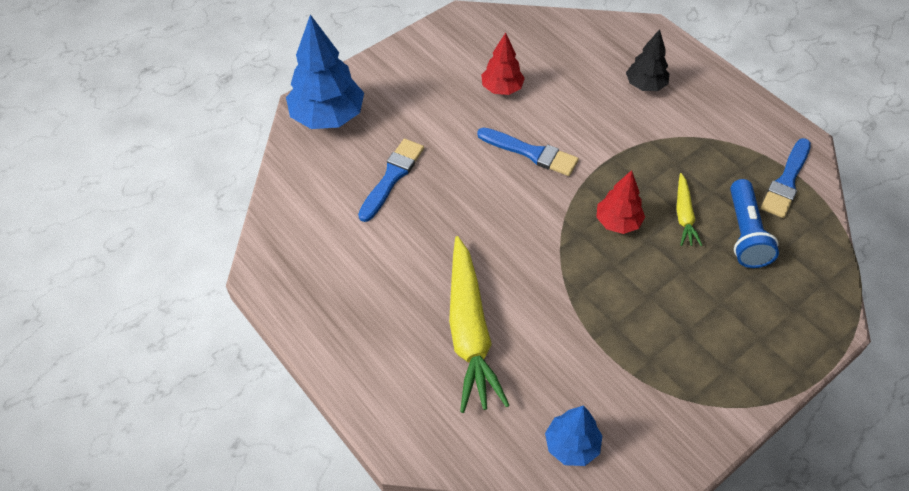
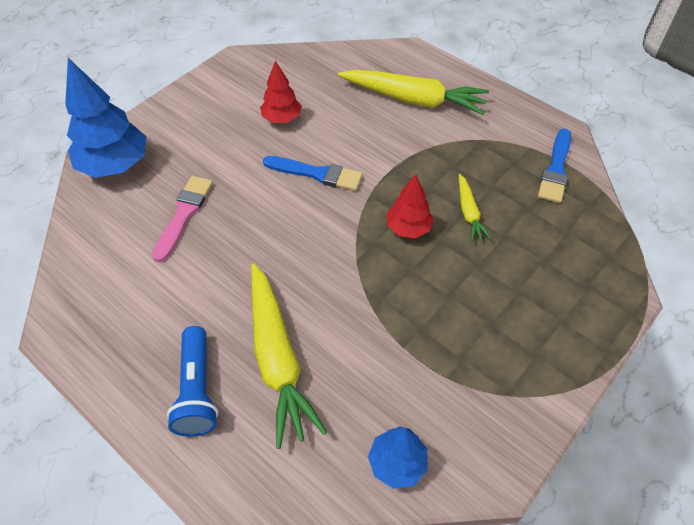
camera: 10 degrees left, 0 degrees up
(392, 177) = (184, 214): blue brush -> pink brush
(645, 85) = (413, 100): black tree -> yellow carrot
(745, 234) = (528, 222): blue flashlight -> blue flashlight (197, 390)

